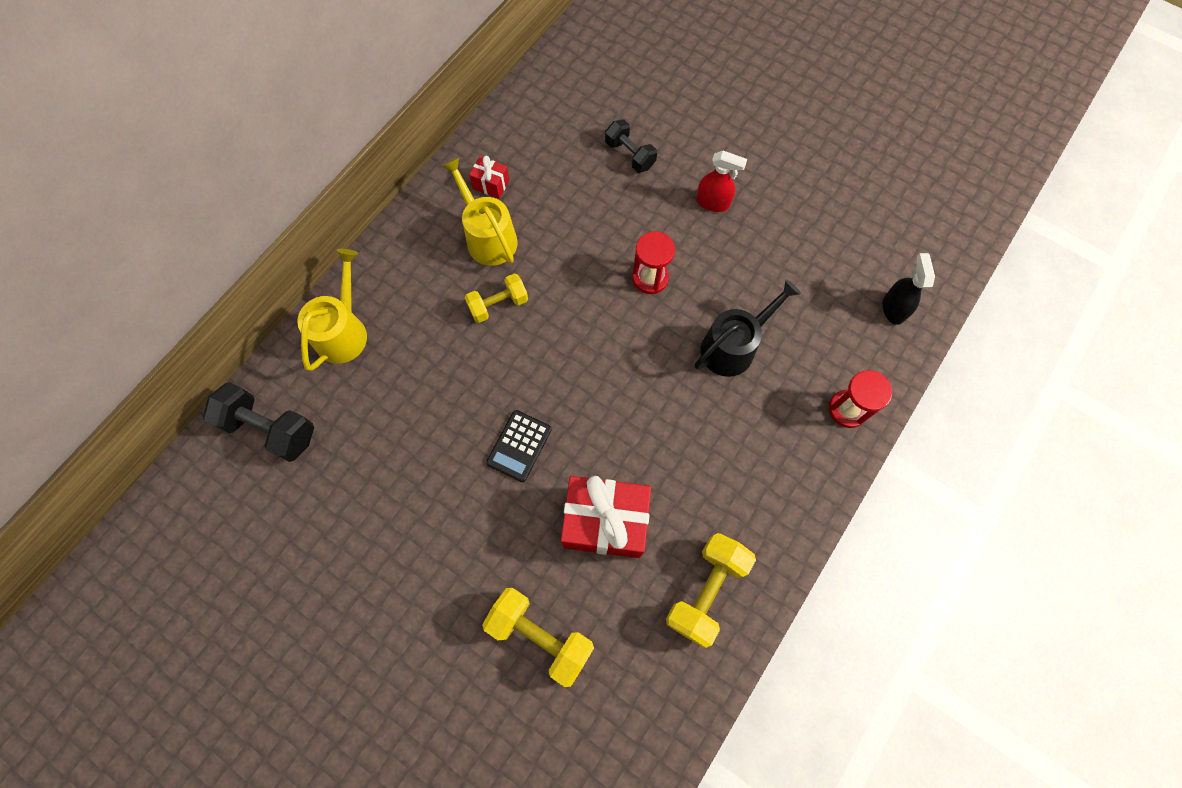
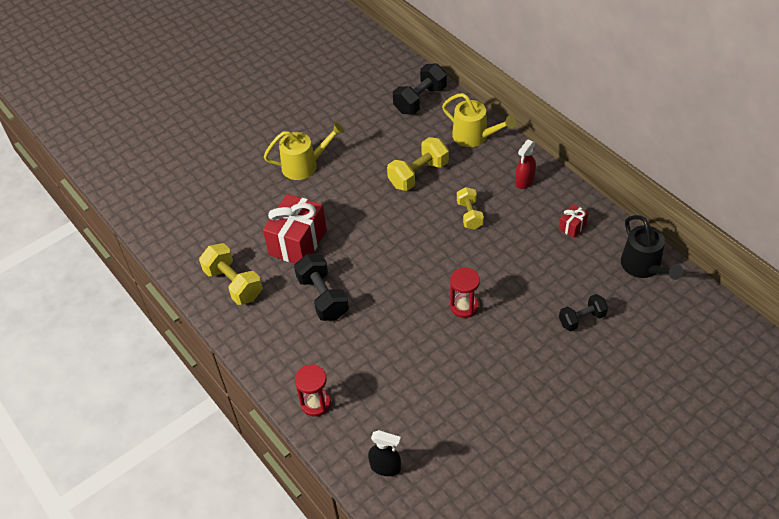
camera: 110 degrees right, 20 degrees down
(488, 237) = (526, 218): yellow watering can -> yellow watering can (304, 165)
(519, 446) = (364, 209): black calculator -> none
(540, 635) = (247, 200): yellow dumbbell -> yellow dumbbell (418, 174)
(689, 453) = (323, 297): none -> black dumbbell
(713, 203) = (521, 365): red spray bottle -> red spray bottle (524, 181)
(733, 347) = (391, 344): black watering can -> black watering can (643, 266)

